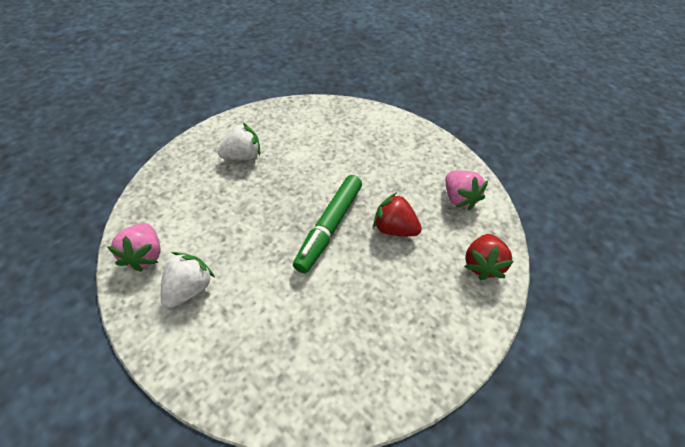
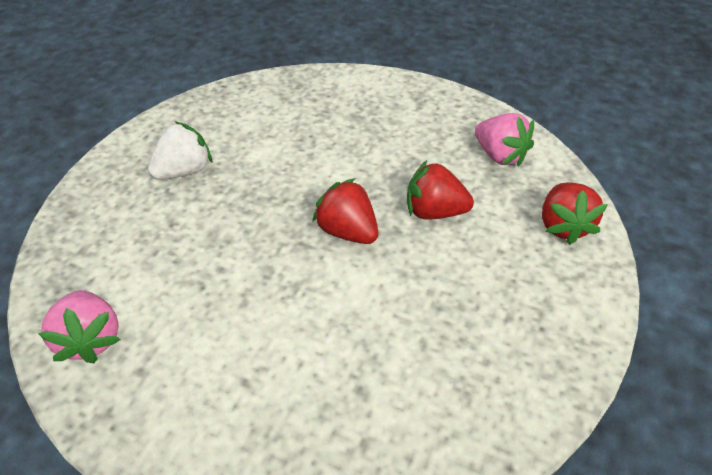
camera: 15 degrees left, 5 degrees down
(190, 288) = (180, 365): white strawberry -> none
(329, 227) = (347, 231): green marker -> red strawberry

